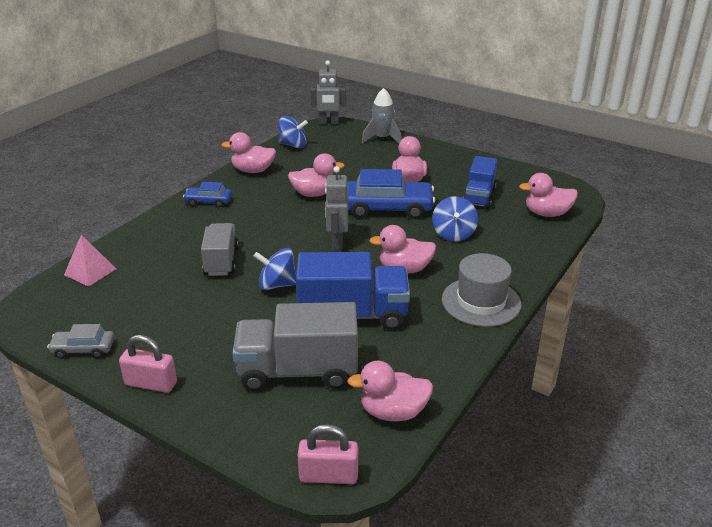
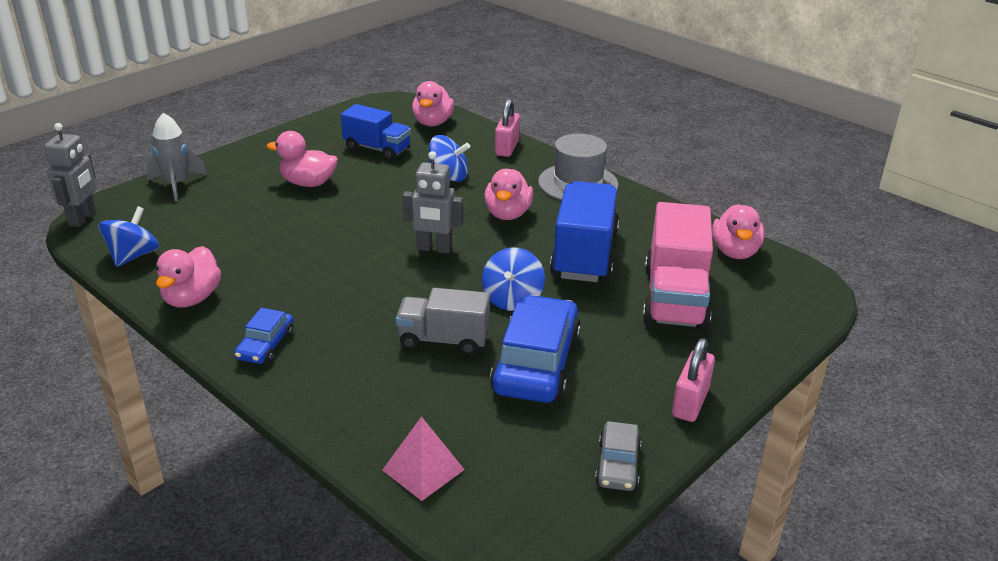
camera: 80 degrees left, 0 degrees up
(298, 371) = (675, 298): grey truck -> pink truck
(314, 194) = (301, 252): pink duck -> none
(328, 476) = (817, 294): pink padlock -> pink padlock (507, 148)
(387, 208) = (371, 206): blue car -> blue car (536, 363)

